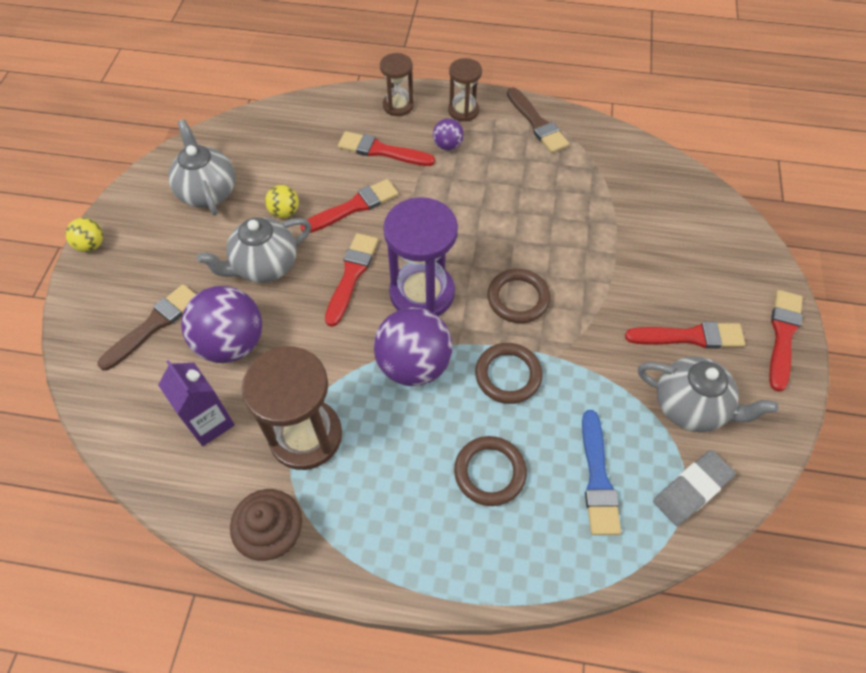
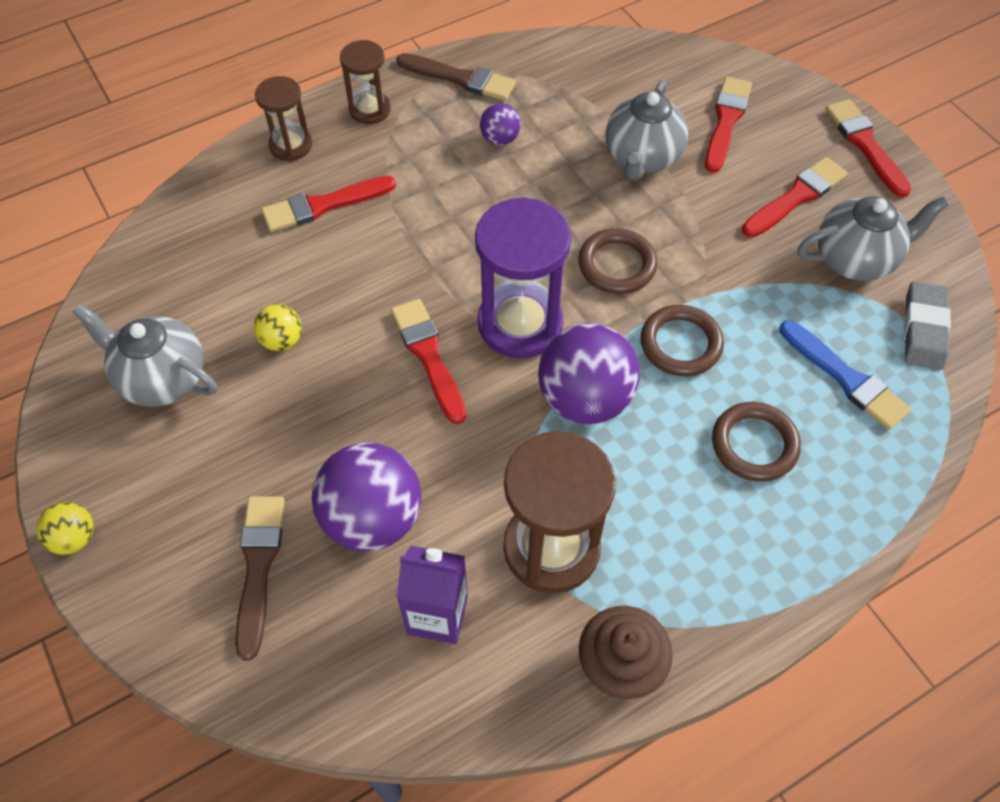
camera: 40 degrees left, 0 degrees up
(265, 266) = (321, 412): grey teapot -> grey teapot (642, 158)
(354, 207) = (355, 284): red brush -> red brush (726, 121)
(448, 145) = (391, 156): purple ball -> purple ball (500, 139)

